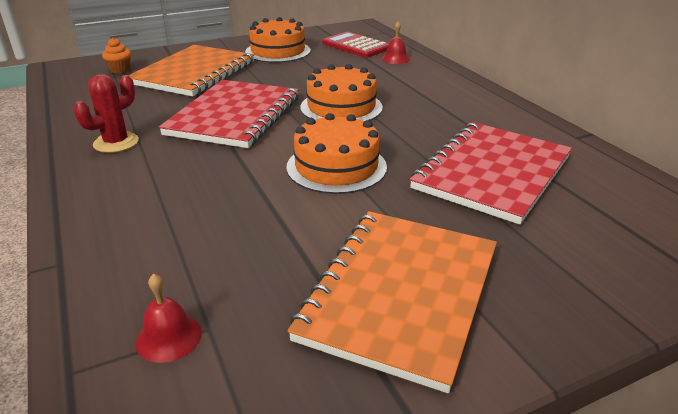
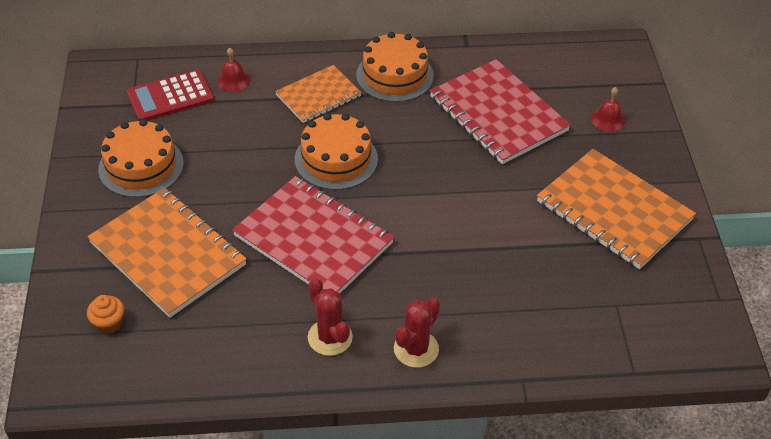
camera: 70 degrees left, 15 degrees up
(105, 186) = (416, 349): none -> red cactus
(169, 337) = (618, 324): red bell -> red bell (608, 120)
(336, 167) = (450, 195): orange cake -> orange cake (394, 75)
(413, 87) = (318, 95): none -> orange notebook

